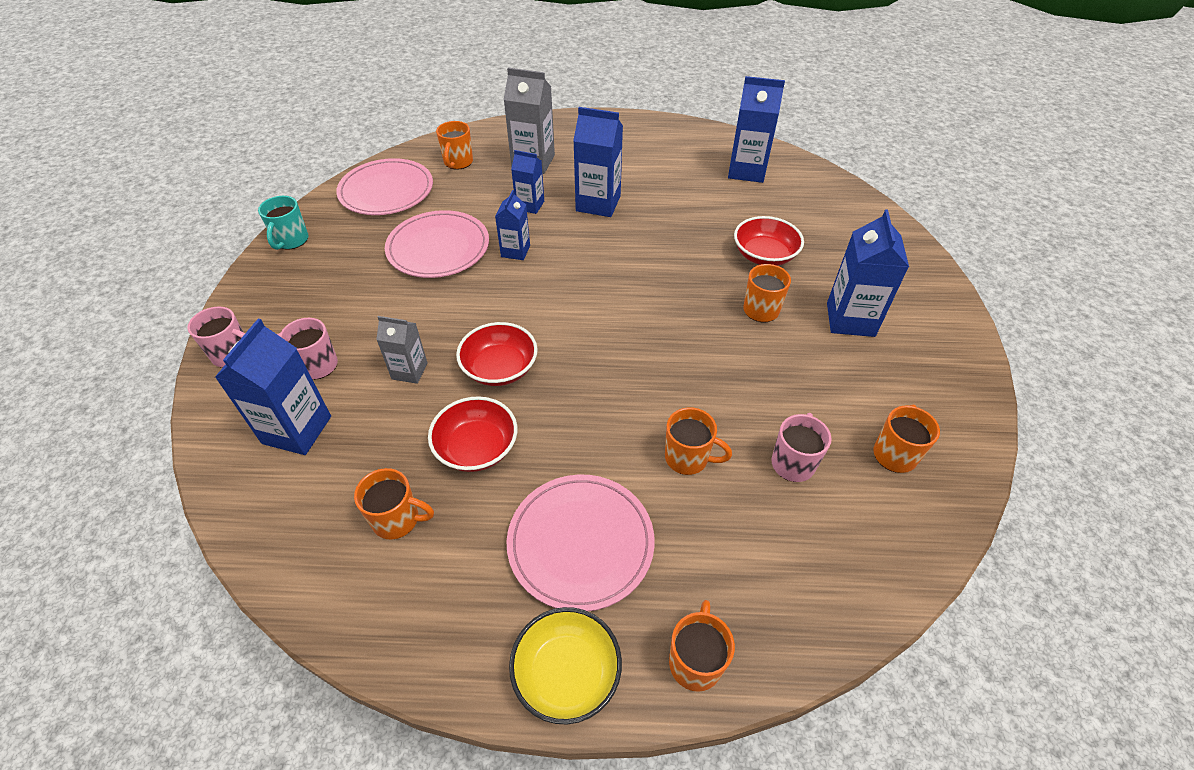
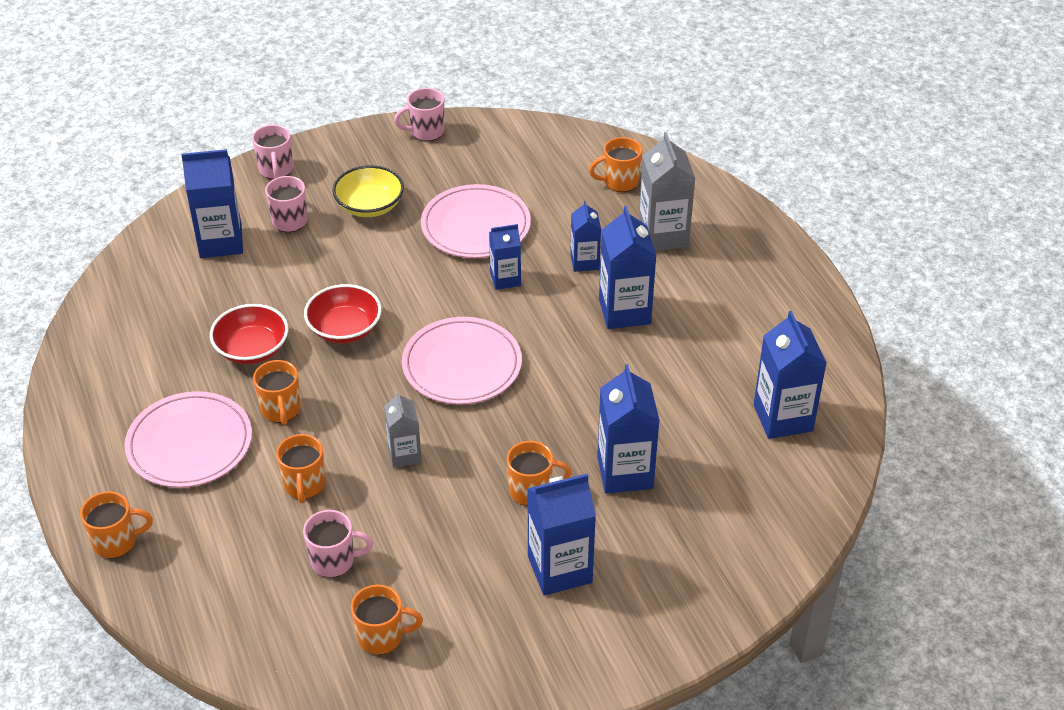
camera: 65 degrees right, 5 degrees down
(291, 240) = (426, 132): turquoise mug -> pink mug
(386, 191) = (536, 155): pink plate -> pink plate (462, 365)
(397, 519) = (166, 333): orange mug -> orange mug (281, 410)
(409, 371) = (312, 275): grey carton -> grey carton (404, 454)
(566, 673) = (82, 472): yellow bowl -> yellow bowl (369, 206)
(764, 255) = (625, 472): red bowl -> blue carton

